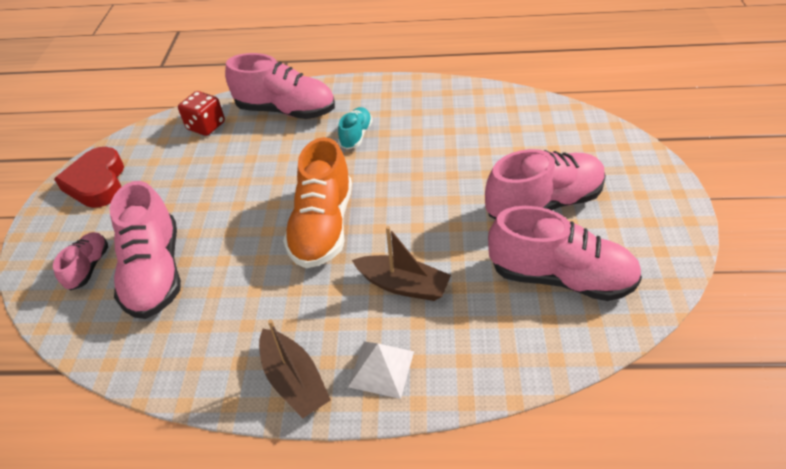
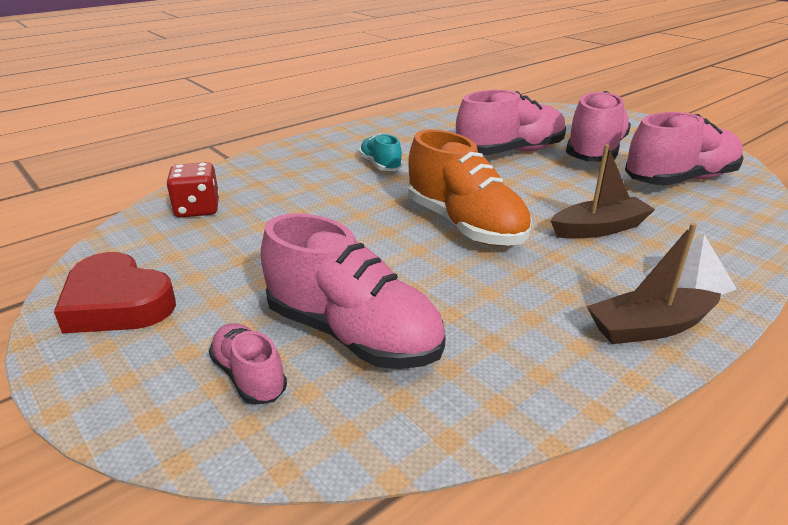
camera: 45 degrees left, 15 degrees down
(286, 111) = (277, 172): pink shoe -> pink shoe (510, 152)
(294, 380) = (649, 327): brown boat -> brown boat turned 150 degrees clockwise

